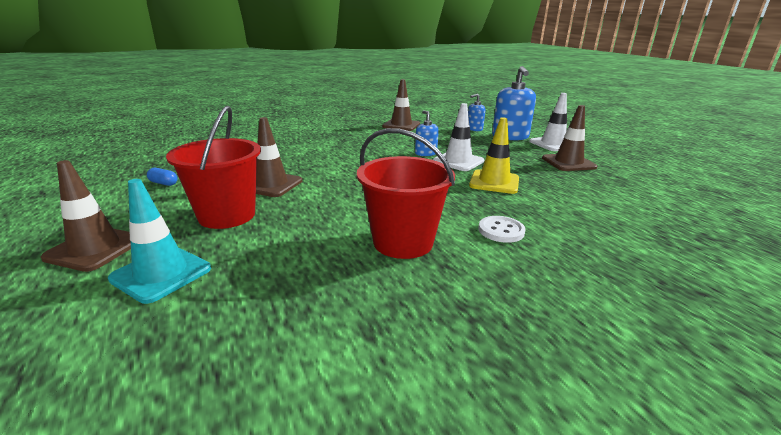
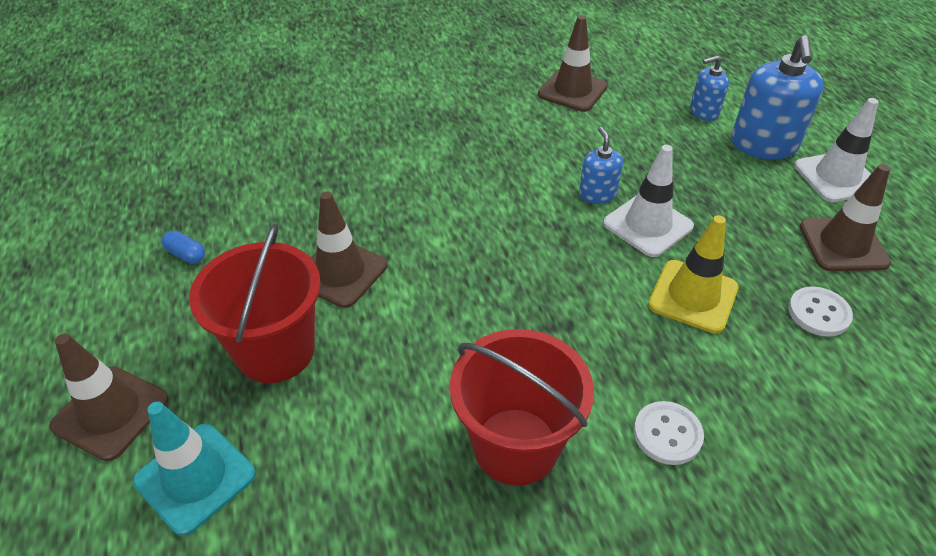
camera: 10 degrees right, 20 degrees up
(568, 184) = (818, 313): none -> white button

